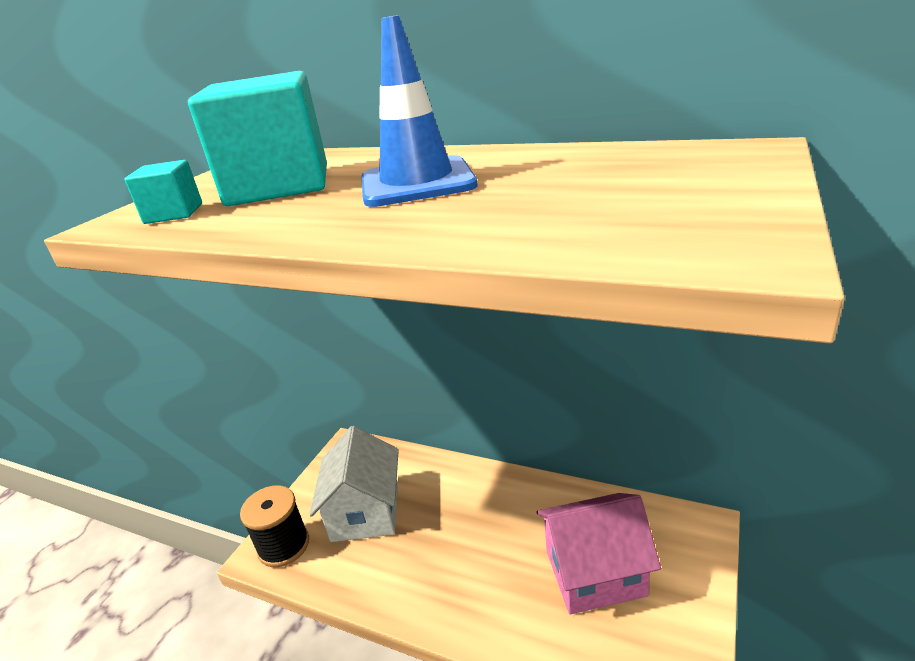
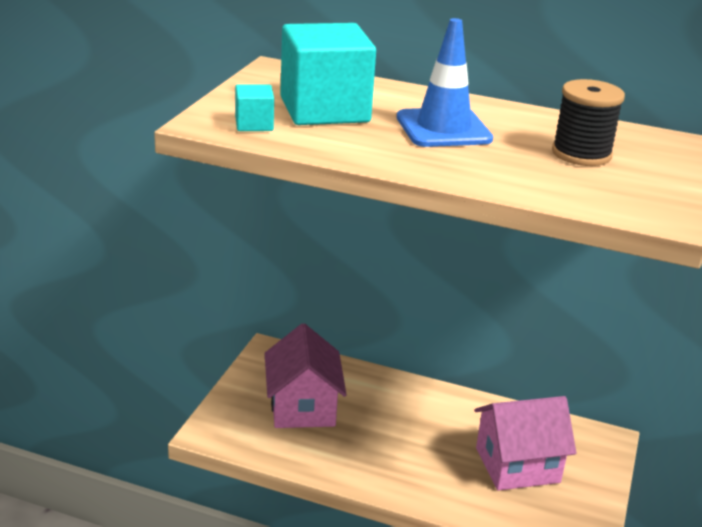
camera: 10 degrees left, 0 degrees up
(284, 546) = (229, 427): black spool -> black spool (581, 154)
(365, 512) = (303, 407): white house -> pink house

